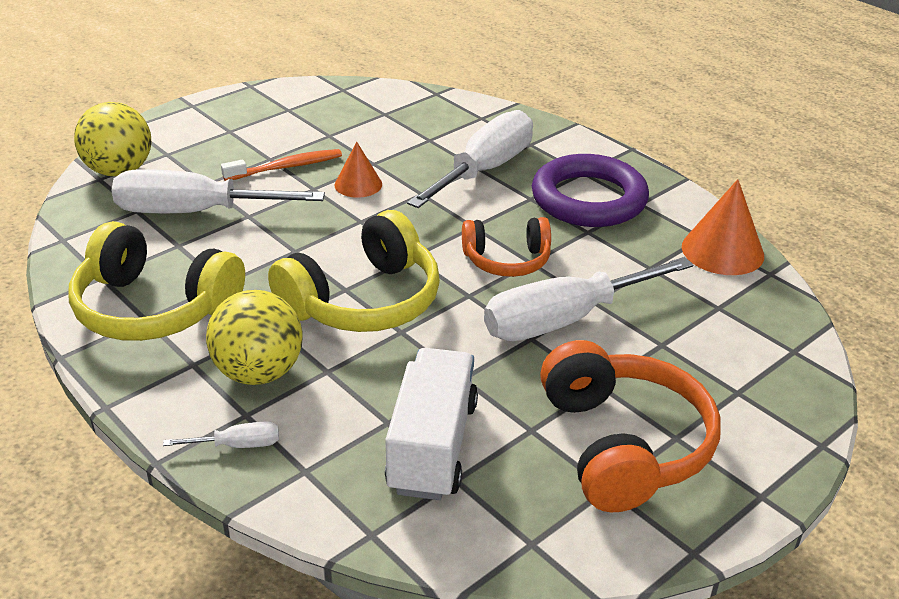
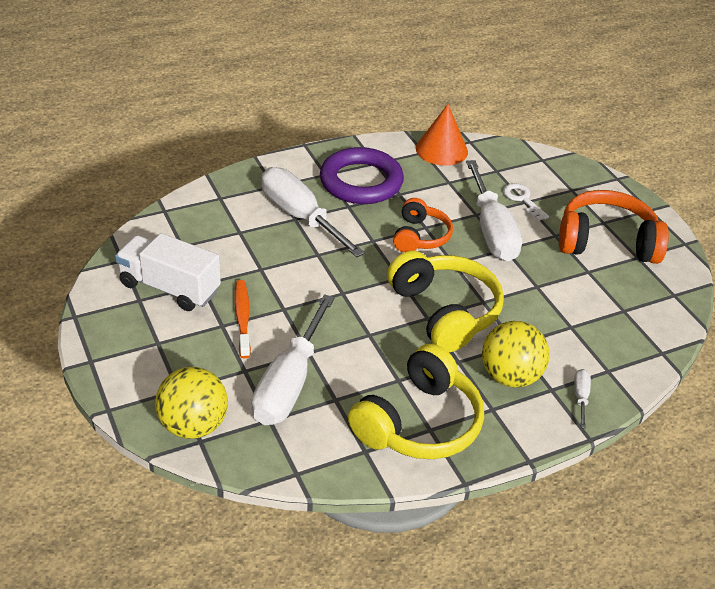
camera: 75 degrees left, 5 degrees up
(358, 184) = (290, 283): orange cone -> none
(432, 446) = (596, 313): white truck -> white truck (169, 288)
(664, 341) = (522, 200): none -> white key

